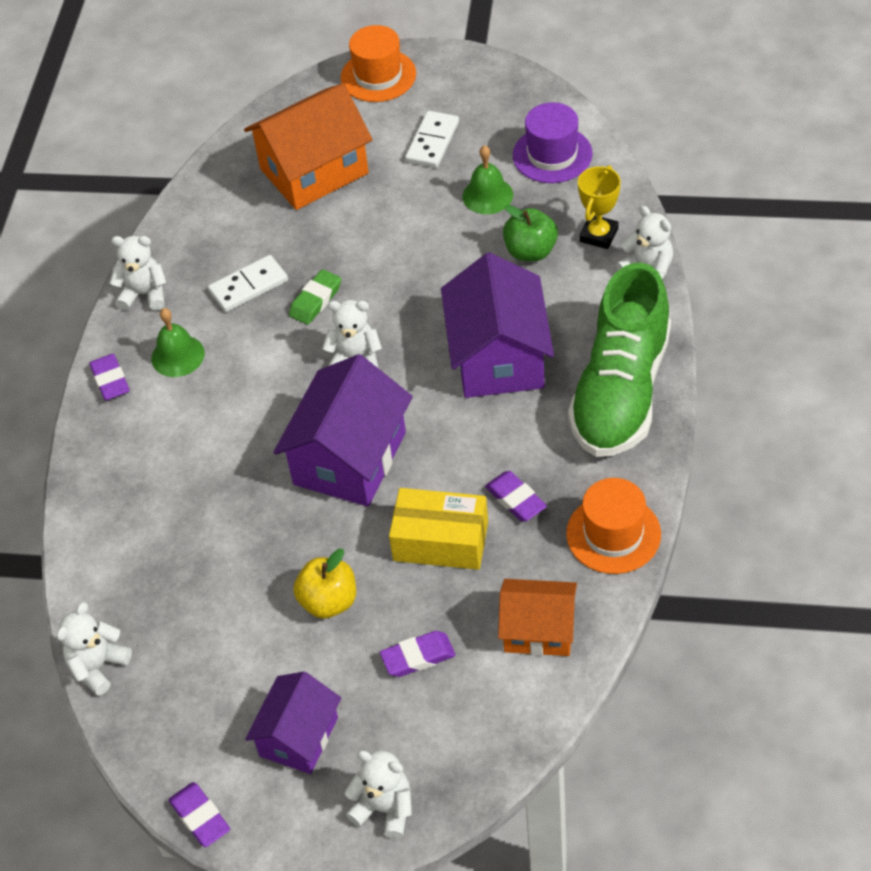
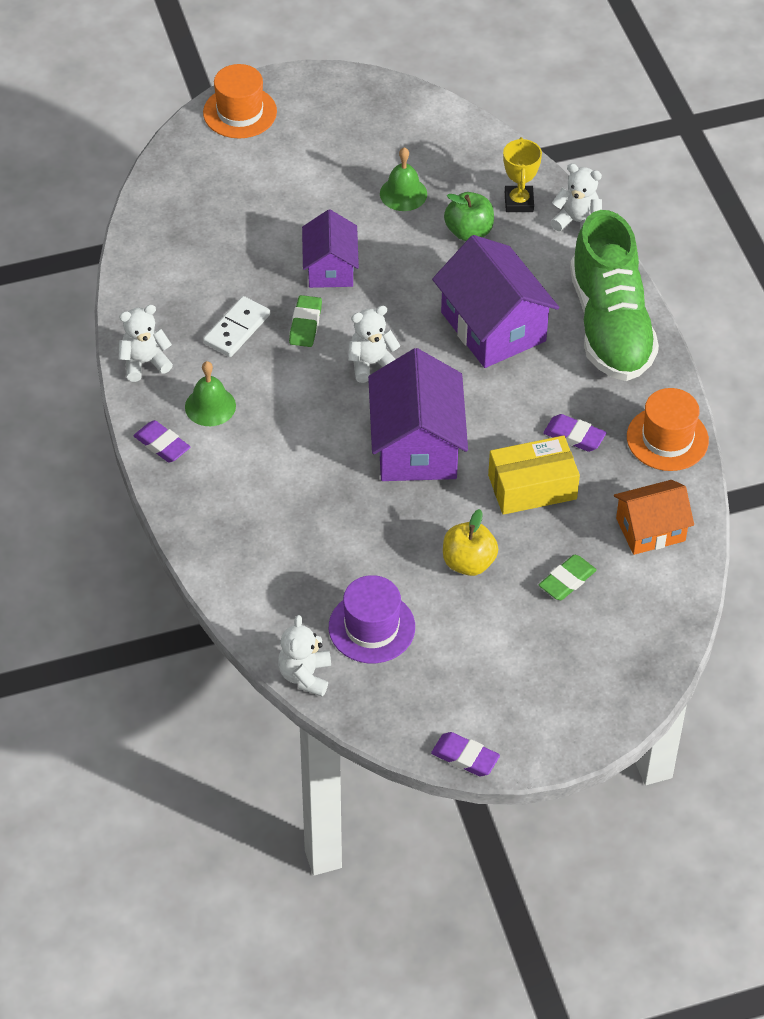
camera: 30 degrees left, 0 degrees up
(299, 736) = (507, 671): purple house -> purple house (330, 268)
(314, 171) = (233, 213): orange house -> none
(384, 808) = (608, 699): white teddy bear -> none
(418, 657) = (567, 581): purple eraser -> green eraser
(432, 142) = (326, 159): white domino -> none
(552, 155) = (439, 143): purple hat -> purple hat (372, 627)

